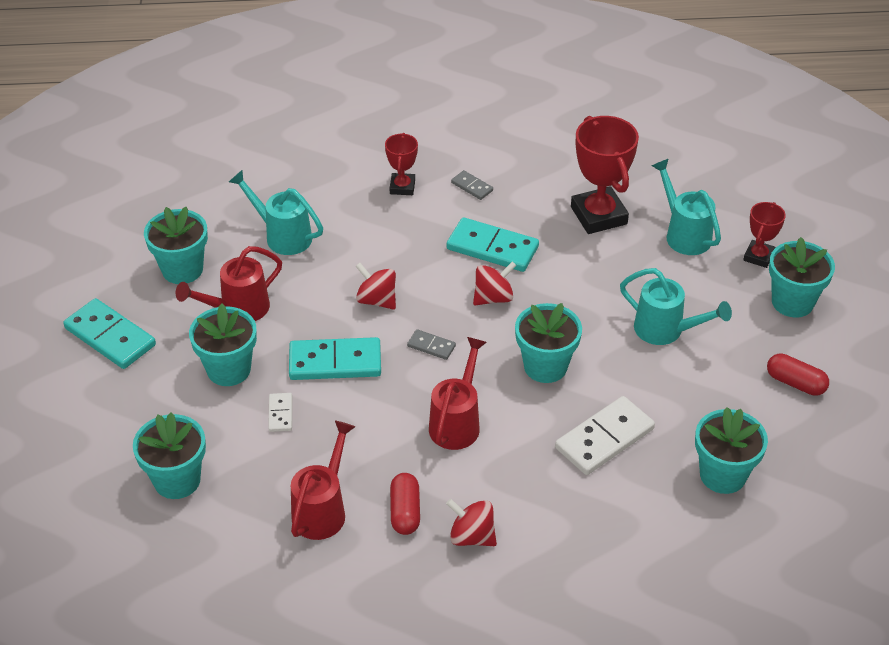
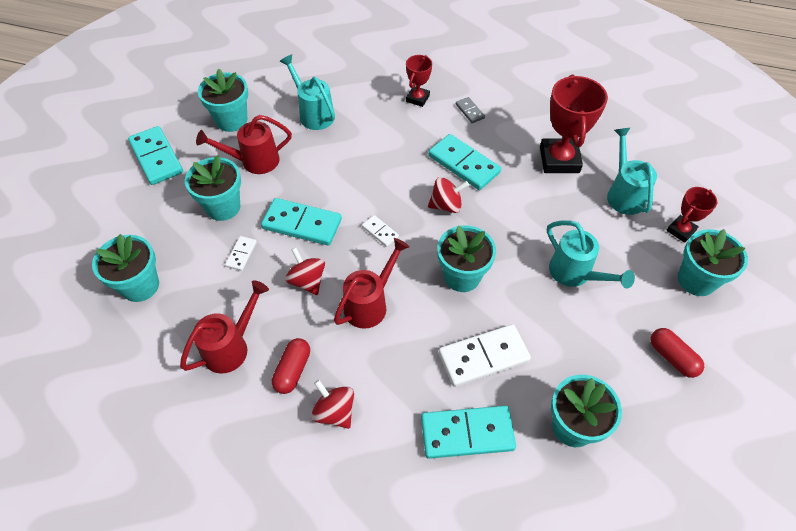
camera: 20 degrees right, 10 degrees up
(377, 300) = (357, 182): red spinning top -> red spinning top (307, 281)
(431, 346) = (380, 232): grey domino -> white domino
(619, 513) = (467, 433): none -> turquoise domino

